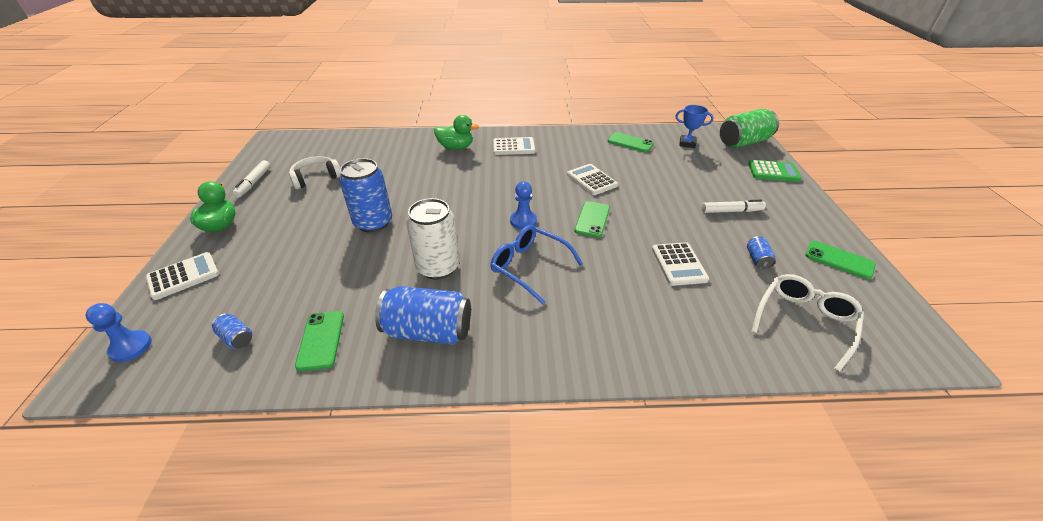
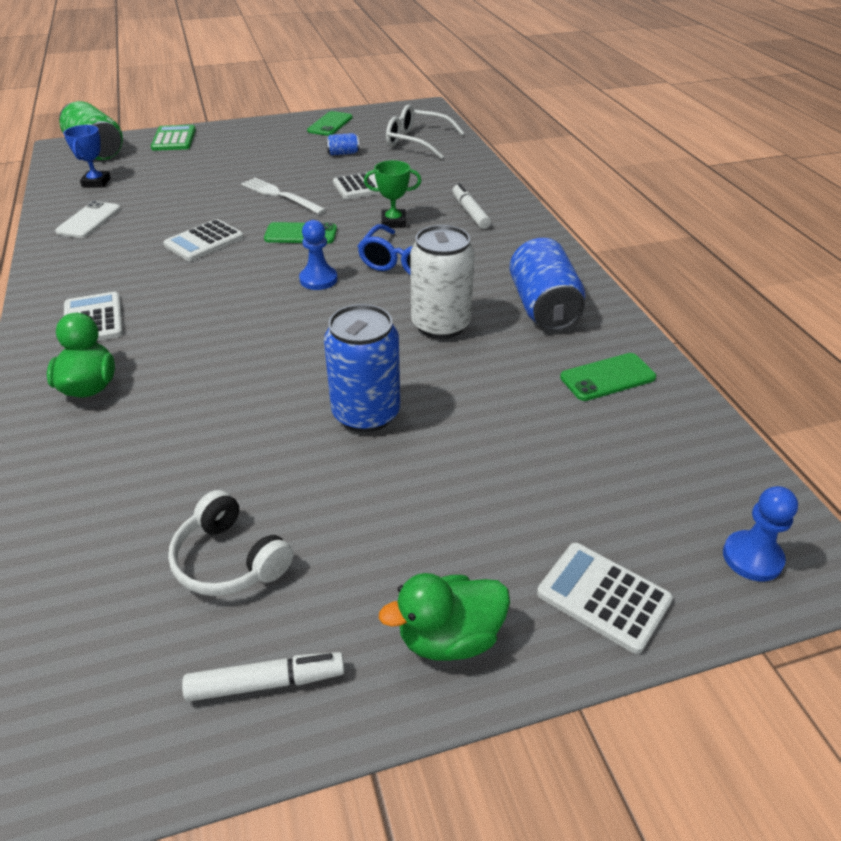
camera: 105 degrees left, 0 degrees up
(237, 338) = (657, 451): blue can -> none
(602, 270) = (393, 222): none -> green trophy
(630, 143) = (89, 220): green phone -> white phone
(661, 215) = (280, 195): none -> white fork
(731, 211) = (262, 161): white marker -> white marker (470, 212)

